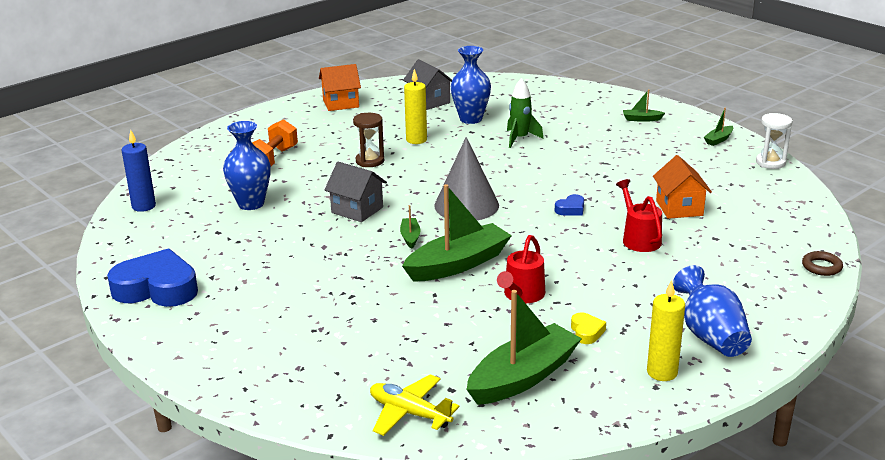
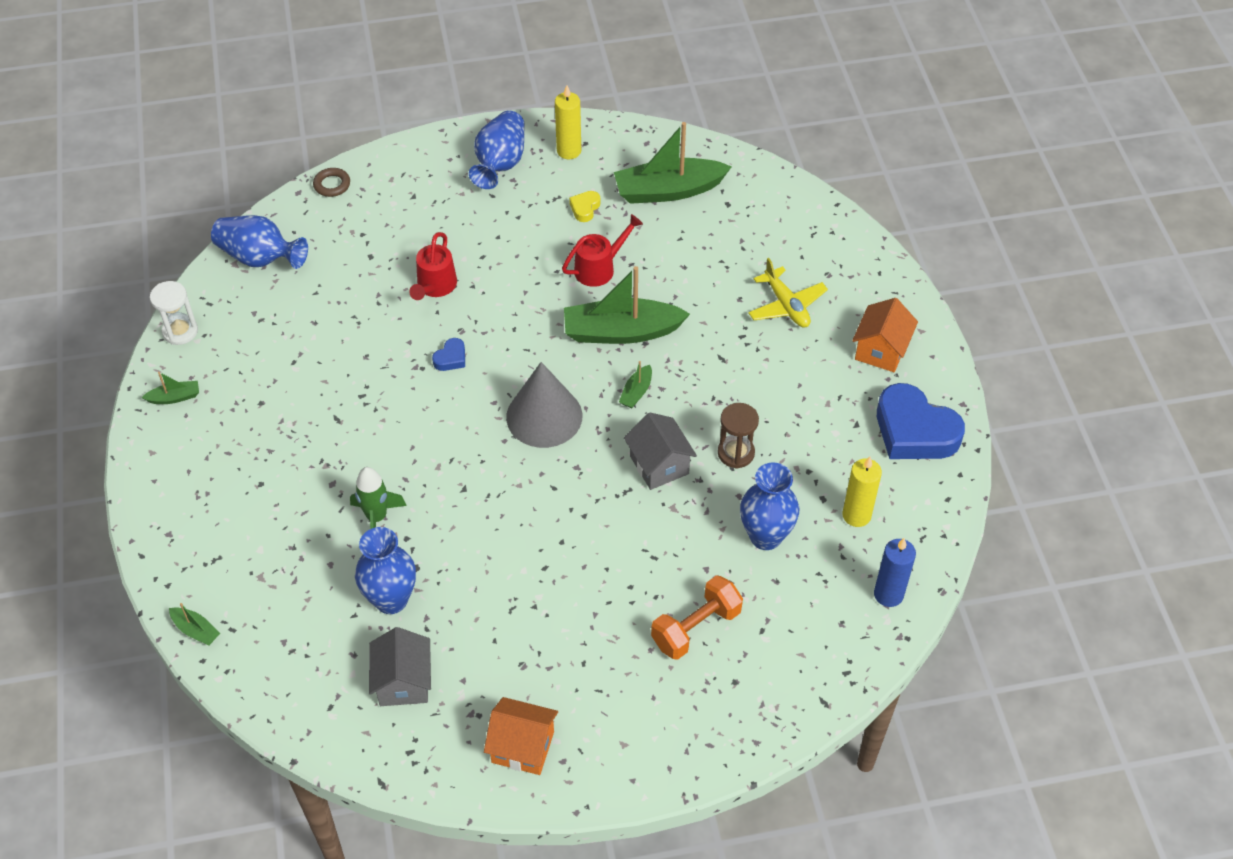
camera: 150 degrees left, 25 degrees up
(370, 161) = (584, 560): brown hourglass -> brown hourglass (736, 453)
(409, 413) = (771, 197): yellow plane -> yellow plane (786, 305)
(416, 140) = (496, 582): yellow candle -> yellow candle (856, 515)
(571, 209) = (451, 358): blue heart -> blue heart turned 135 degrees clockwise
(641, 119) = (200, 485): green boat -> green boat (196, 630)
(679, 208) = (352, 309): orange house -> orange house (881, 350)
(791, 209) = (260, 258): none -> blue vase

